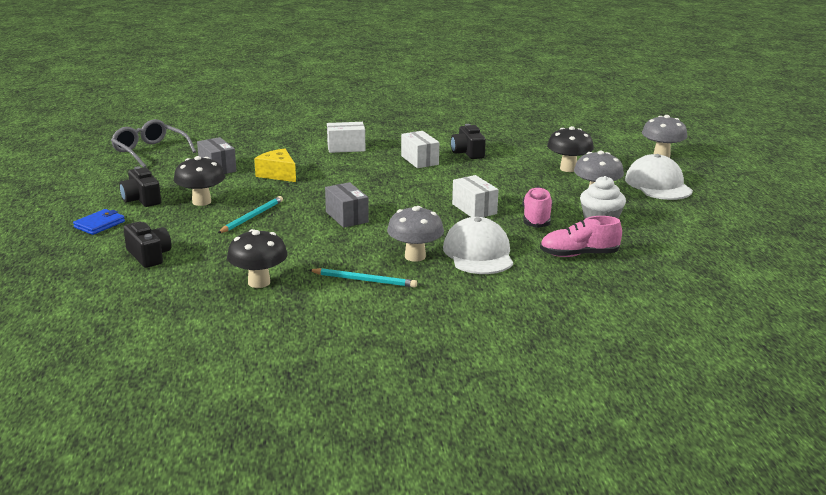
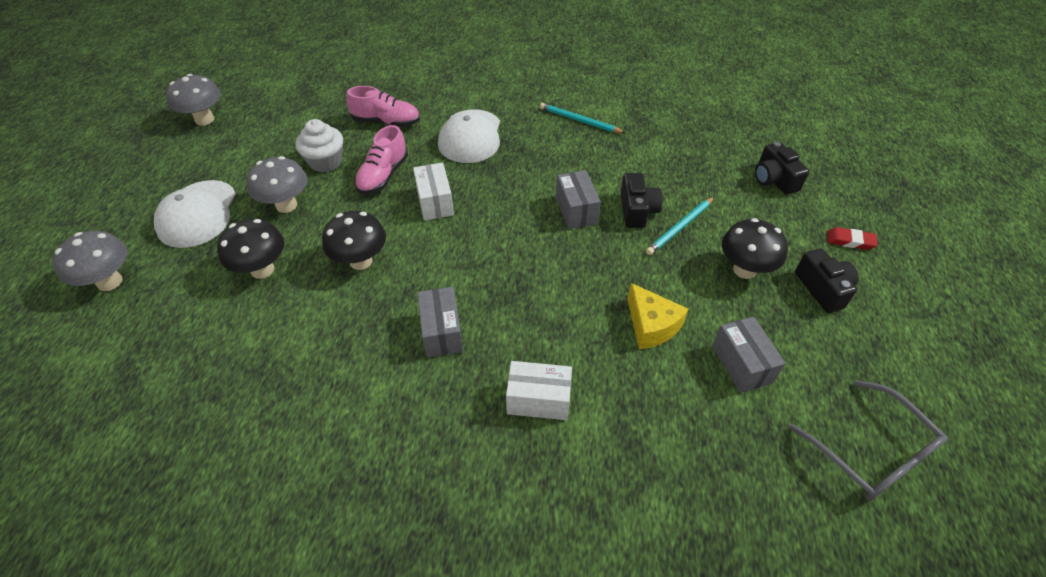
camera: 165 degrees left, 25 degrees up
(99, 224) = (850, 241): blue wallet -> red eraser
(259, 282) = (667, 131): black mushroom -> black mushroom (361, 261)
(415, 256) = (527, 141): grey mushroom -> grey mushroom (204, 120)
(419, 160) = (442, 332): white box -> grey box
(467, 152) = (360, 344): black camera -> black camera (637, 210)

